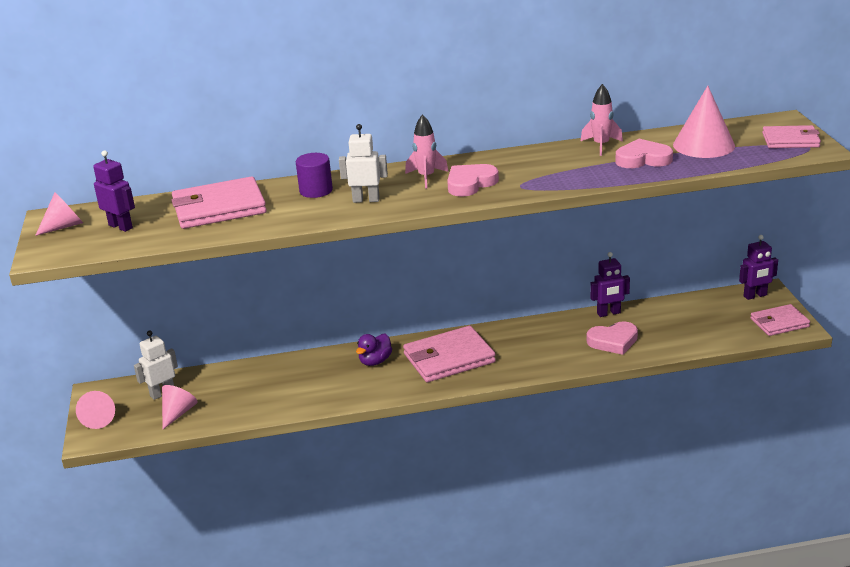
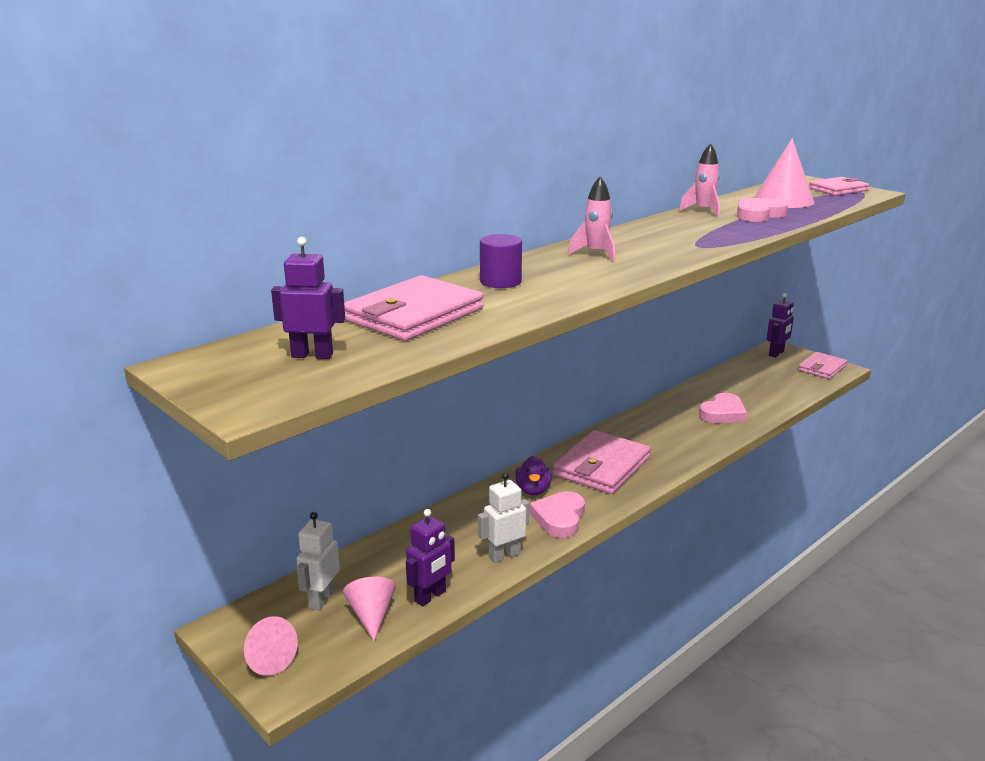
camera: 35 degrees left, 5 degrees down
(64, 226) = (223, 371): pink cone -> none
(366, 200) = (573, 279): white robot -> white robot (504, 555)
(470, 183) = (649, 251): pink heart -> pink heart (559, 518)
(608, 313) = (687, 393): purple robot -> purple robot (430, 596)

